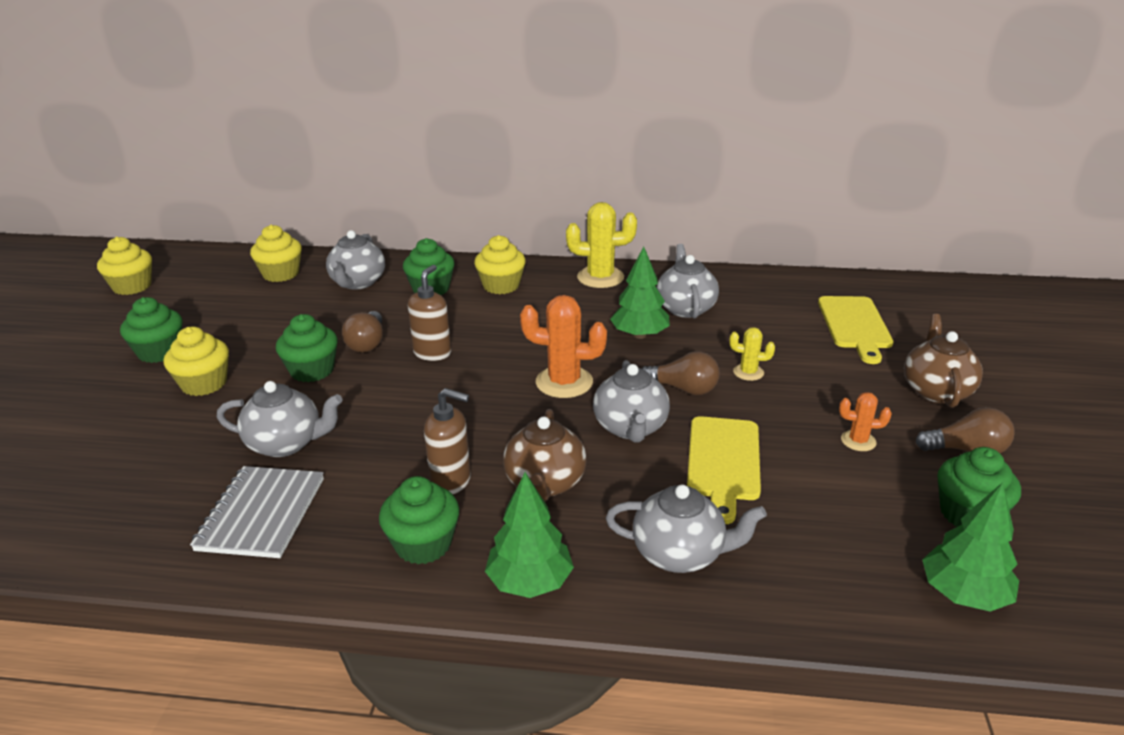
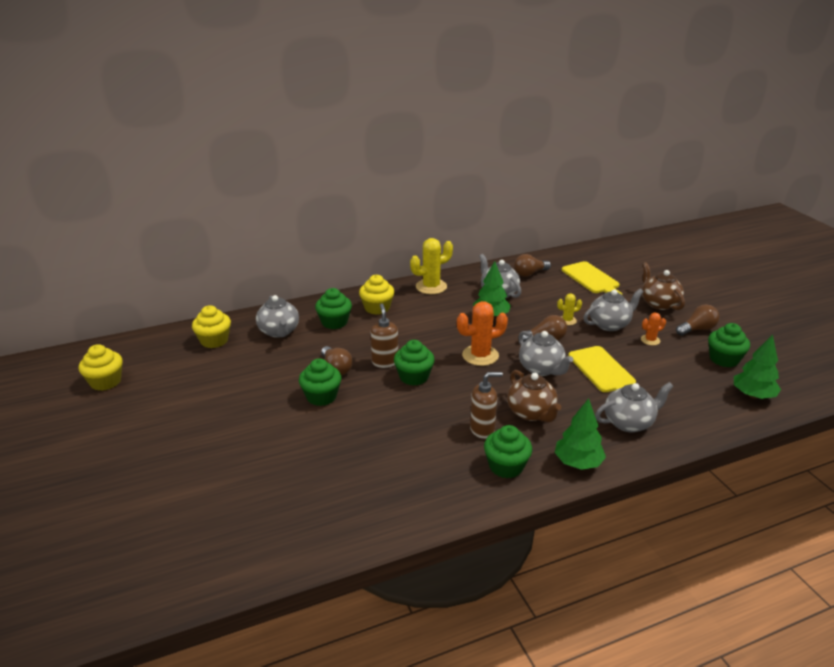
camera: 30 degrees left, 0 degrees up
(159, 352) = (195, 419): green cupcake -> green cupcake (414, 377)
(204, 384) = (258, 428): yellow cupcake -> none
(261, 514) = (398, 487): grey notebook -> none
(286, 444) = (362, 444): grey teapot -> grey teapot (609, 324)
(761, 294) = (529, 274): none -> brown light bulb

